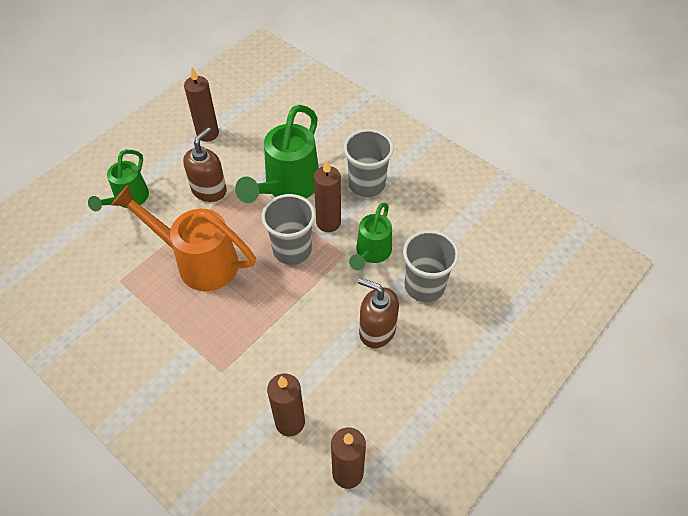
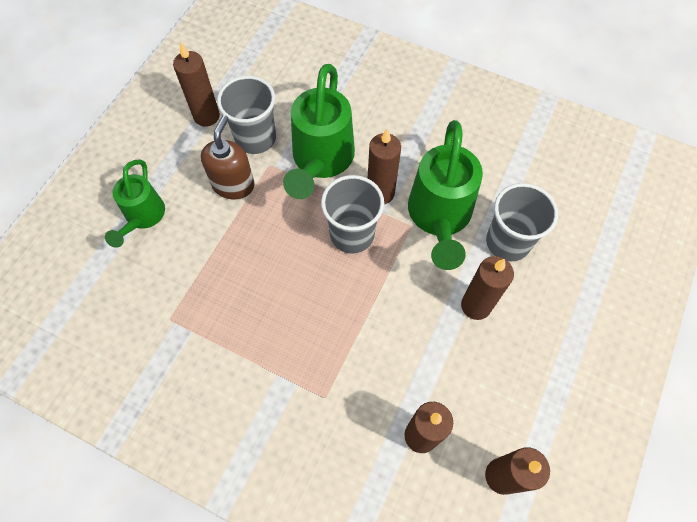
camera: 15 degrees left, 10 degrees up
(198, 261) = (251, 274): orange watering can -> none
(367, 184) = (406, 138): grey cup -> grey cup (255, 138)
(371, 253) = (439, 218): green watering can -> green watering can, size x1.63
(377, 330) = (476, 306): brown soap dispenser -> brown candle

